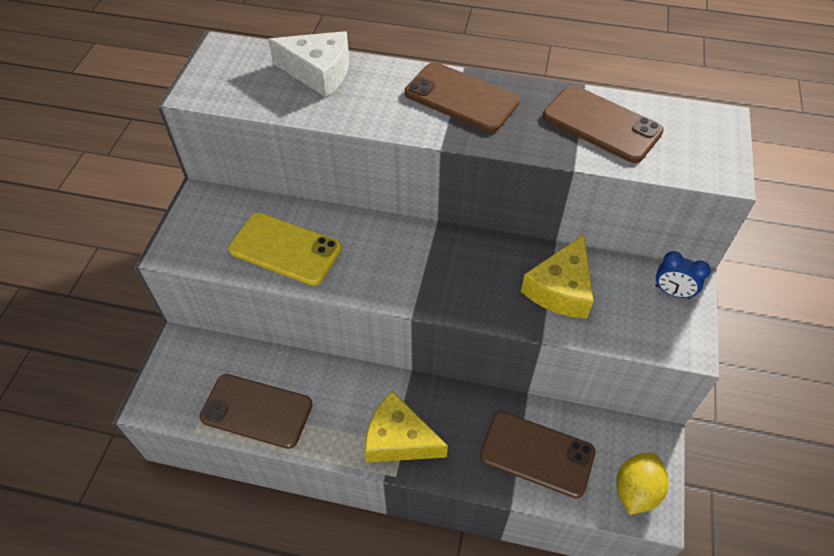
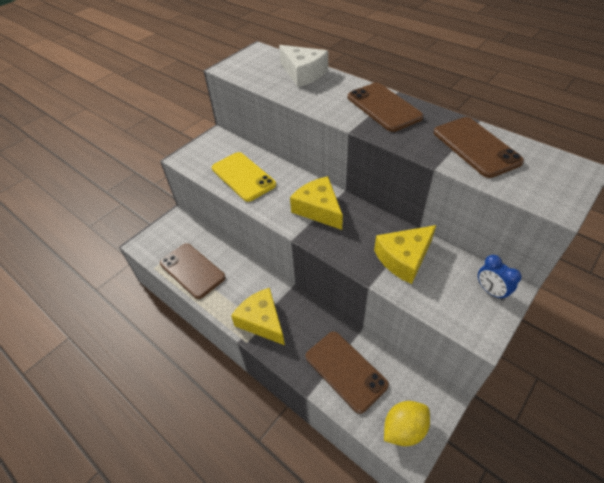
camera: 30 degrees right, 5 degrees down
(420, 261) = (318, 209): none -> yellow cheese

